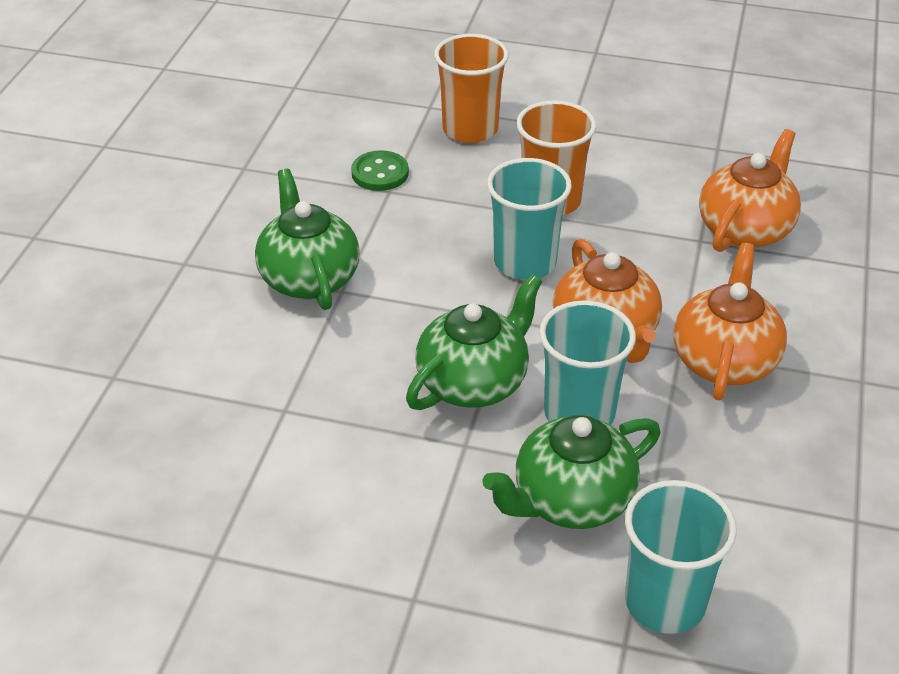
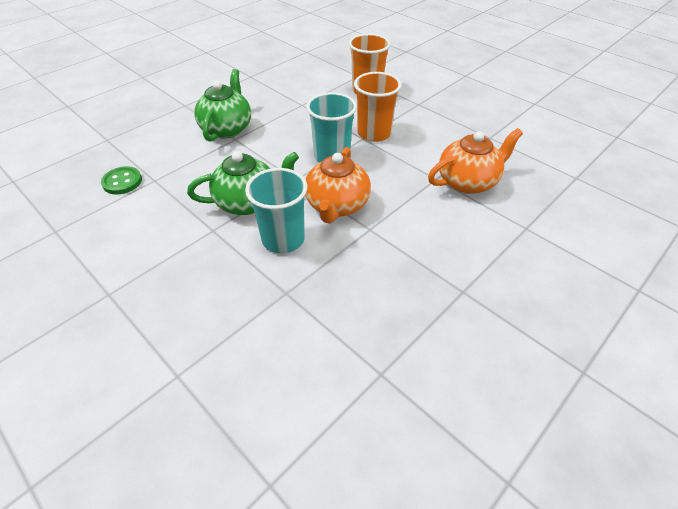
camera: 30 degrees right, 5 degrees up
(380, 173) = (305, 96): green button -> green button (122, 182)
(571, 500) = (233, 281): green teapot -> none
(665, 602) = (222, 363): turquoise cup -> none
(724, 360) = (389, 245): orange teapot -> none

